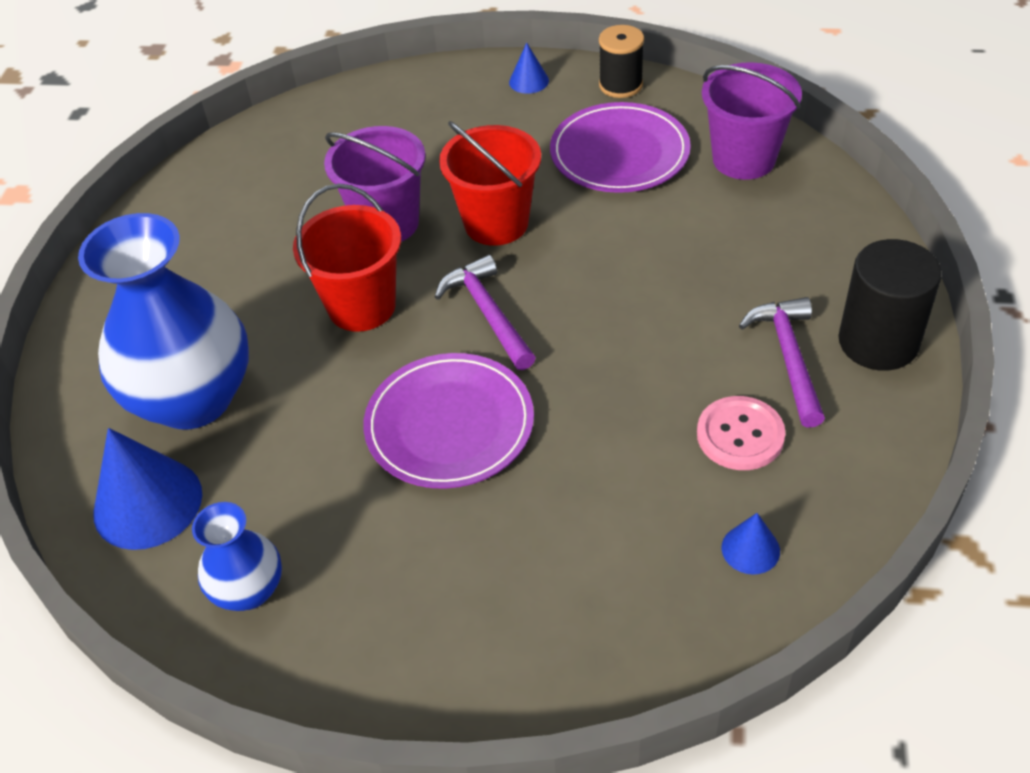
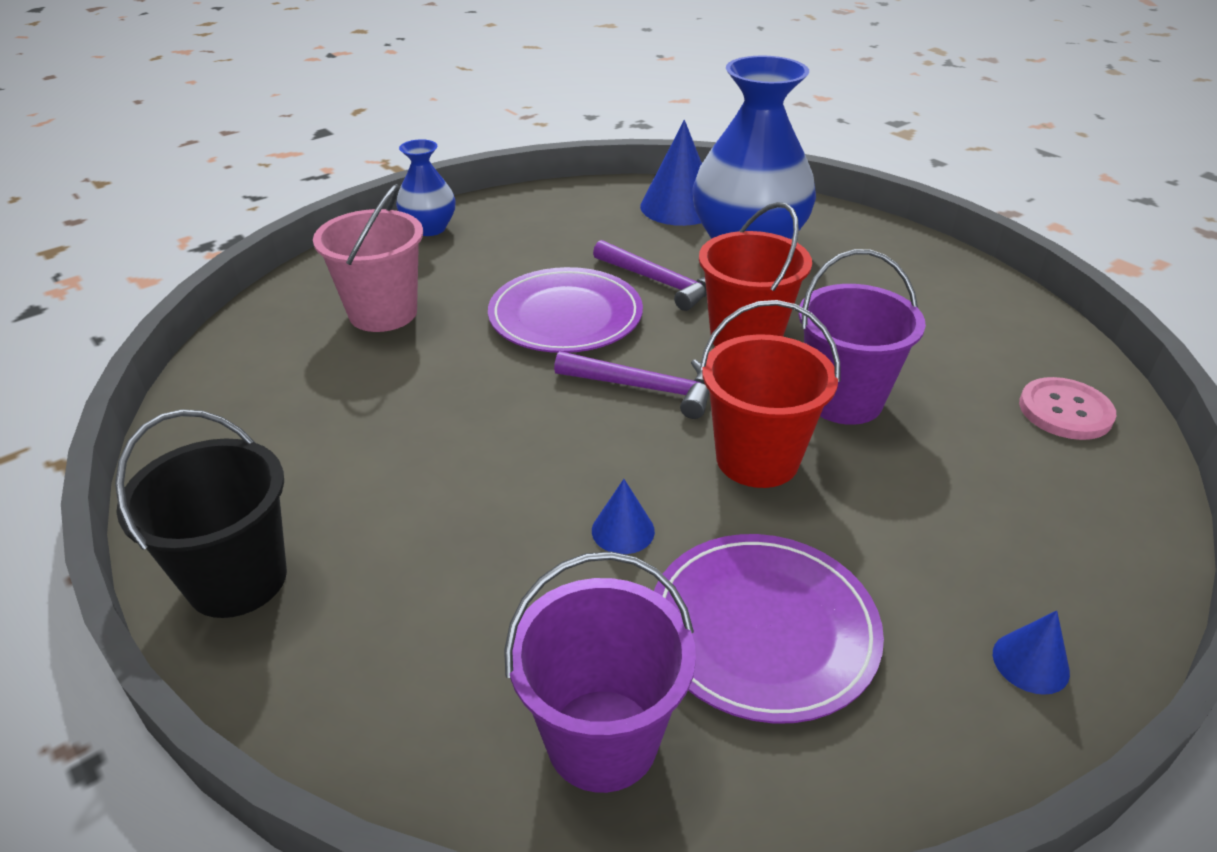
camera: 130 degrees right, 10 degrees down
(249, 590) = (566, 211): blue vase -> blue vase (429, 228)
(592, 548) = (383, 313): none -> pink bucket
(620, 85) = (924, 756): black spool -> none
(740, 435) = (328, 424): pink button -> pink button (1065, 411)
(750, 549) = (264, 365): blue cone -> blue cone (623, 530)
(788, 358) = (329, 507): purple hammer -> purple hammer (659, 282)
(878, 342) = (237, 579): black cylinder -> black bucket

